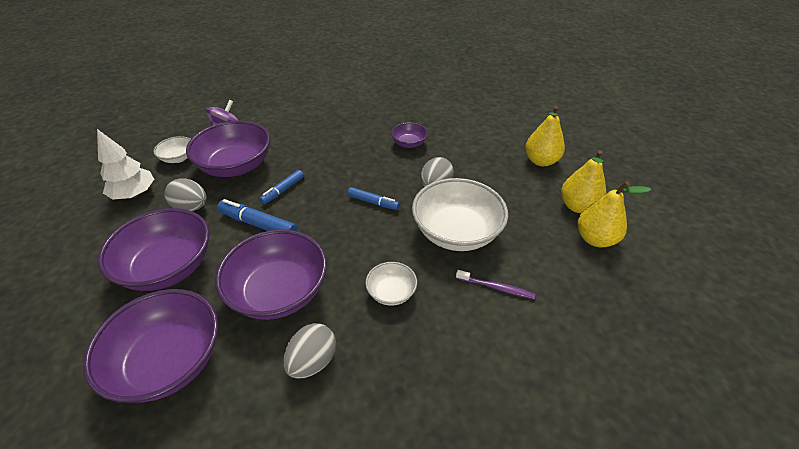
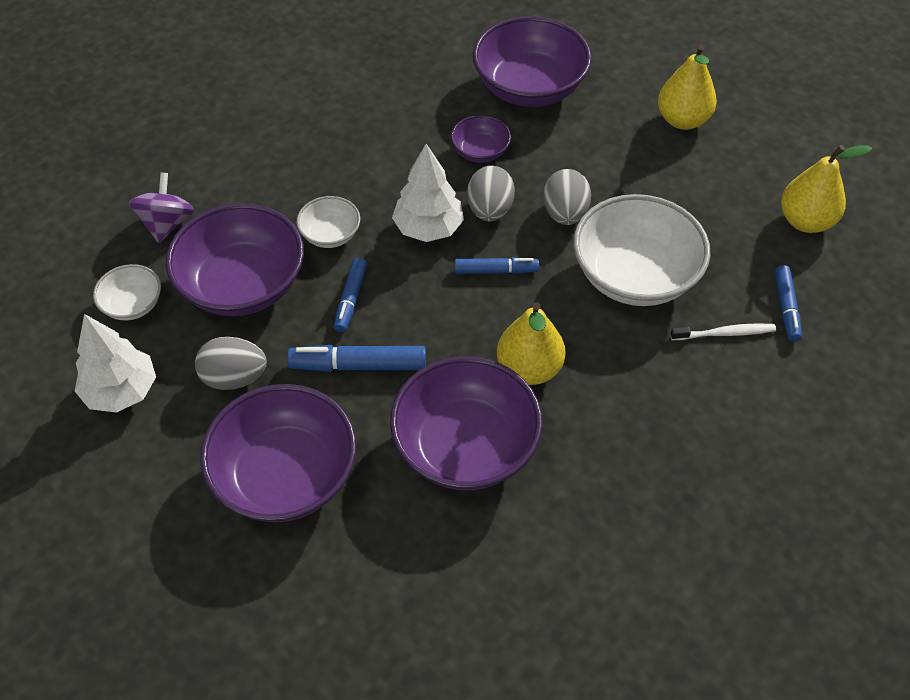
camera: 25 degrees left, 10 degrees up
(169, 361) = (399, 585): purple bowl -> purple bowl (529, 87)
(313, 361) = (571, 509): grey egg -> grey egg (490, 210)
(352, 170) = (428, 228): none -> white tree
(391, 292) = (606, 390): white bowl -> white bowl (330, 234)
(496, 287) = (725, 333): purple toothbrush -> white toothbrush
(551, 287) = (786, 307): none -> blue marker
(578, 206) = (764, 179): yellow pear -> yellow pear (529, 368)

